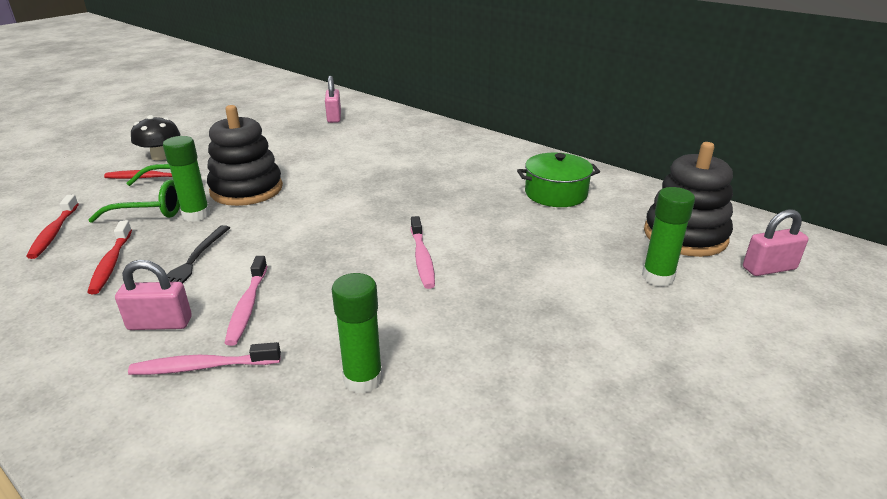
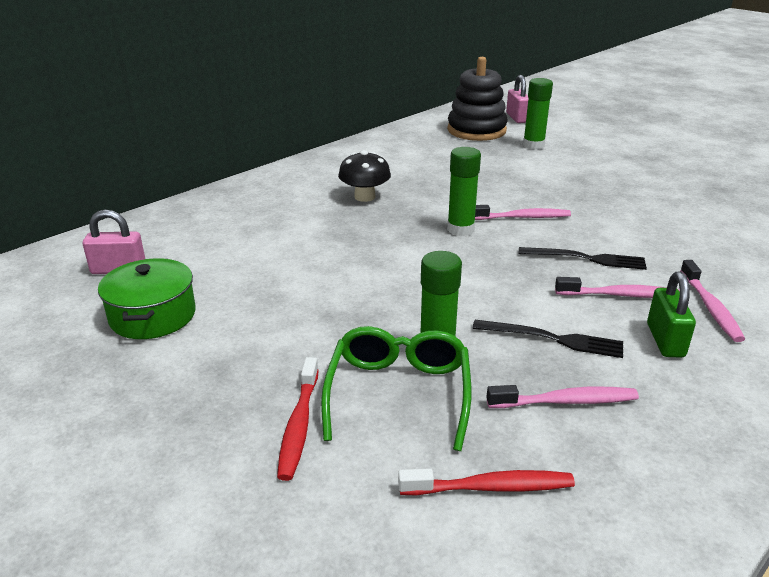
camera: 85 degrees left, 0 degrees up
(111, 263) = (566, 401): red toothbrush -> pink toothbrush
(160, 323) = (665, 340): pink padlock -> green padlock
(161, 156) = (204, 431): black mushroom -> black mushroom (364, 197)
(246, 189) = (365, 322): black stacking toy -> none
(325, 292) = (586, 259): none -> black fork
(363, 379) = (687, 241): green glue stick -> green glue stick (460, 229)
(556, 193) = (404, 160): green pot -> green pot (153, 316)

